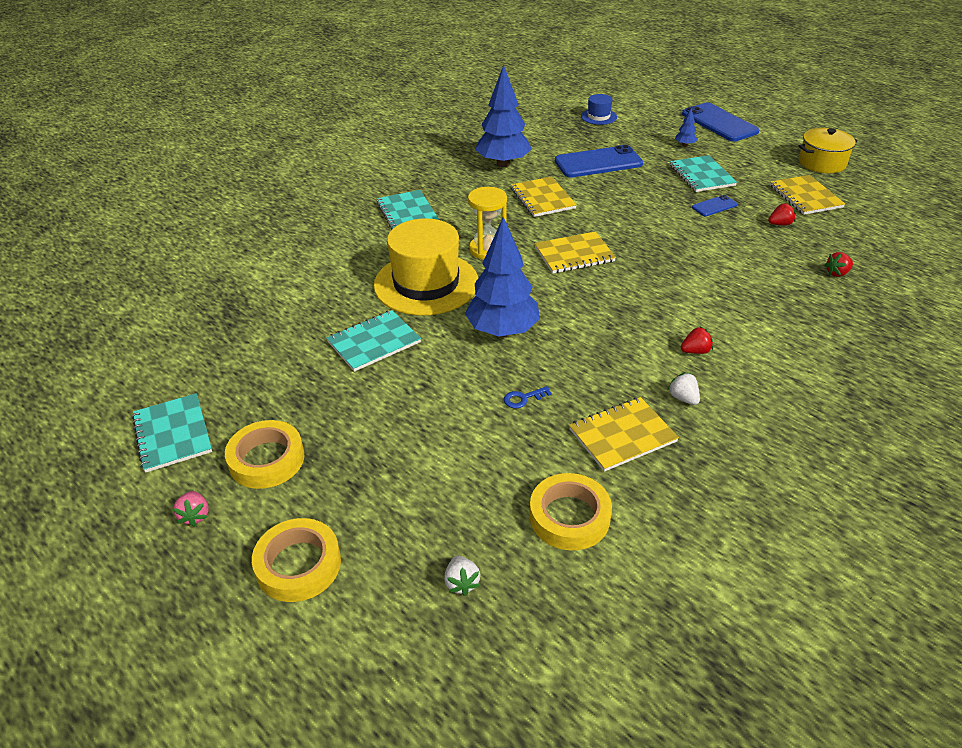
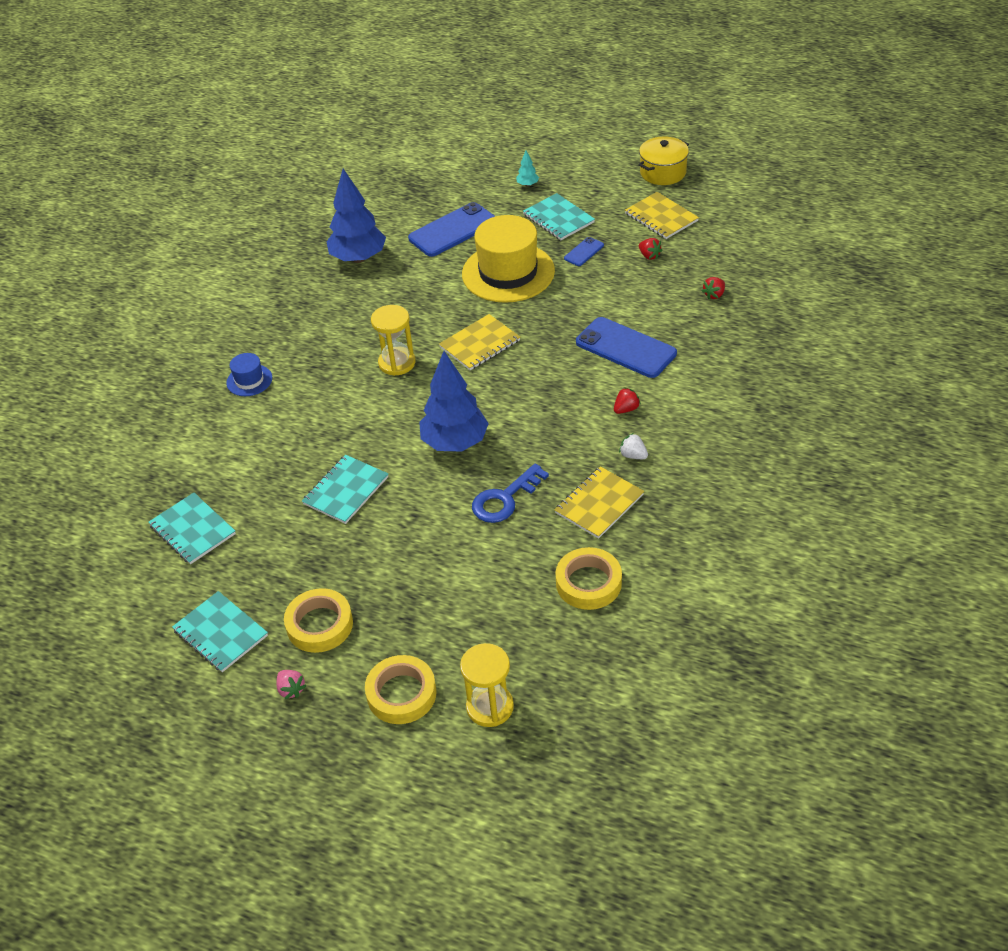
camera: 20 degrees left, 5 degrees up
(382, 619) = (490, 707): none -> yellow hourglass
(407, 212) = (294, 345): turquoise notebook -> turquoise notebook (192, 530)
(426, 283) = (359, 417): yellow hat -> yellow hat (508, 272)
(461, 582) = (533, 660): white strawberry -> none
(523, 398) = (504, 499): blue key -> blue key, size x2.05
(542, 198) = (419, 289): yellow notebook -> none
(598, 117) = (426, 170): blue hat -> blue hat (249, 380)
(685, 145) = (527, 185): blue tree -> turquoise tree
(719, 123) = (550, 147): blue phone -> blue phone (625, 348)
(780, 224) = (649, 256): red strawberry -> red strawberry turned 90 degrees clockwise

